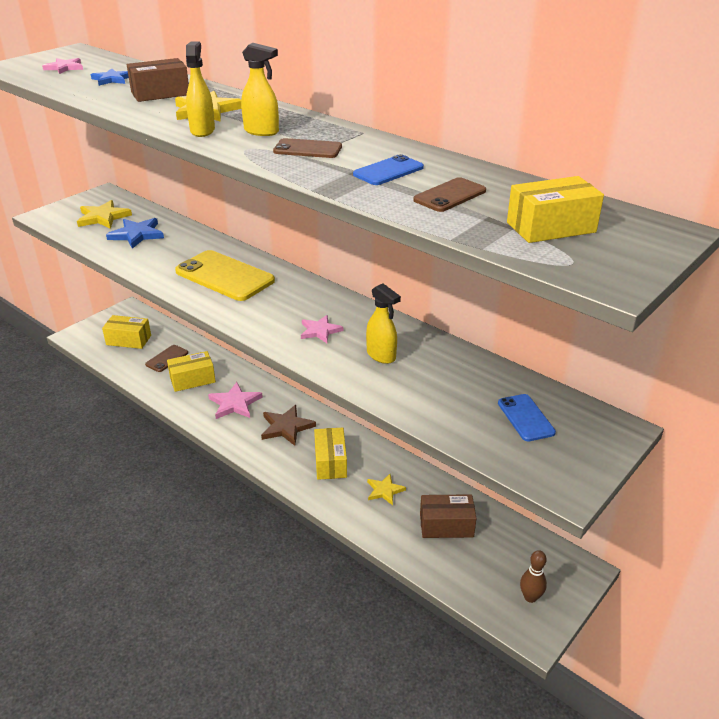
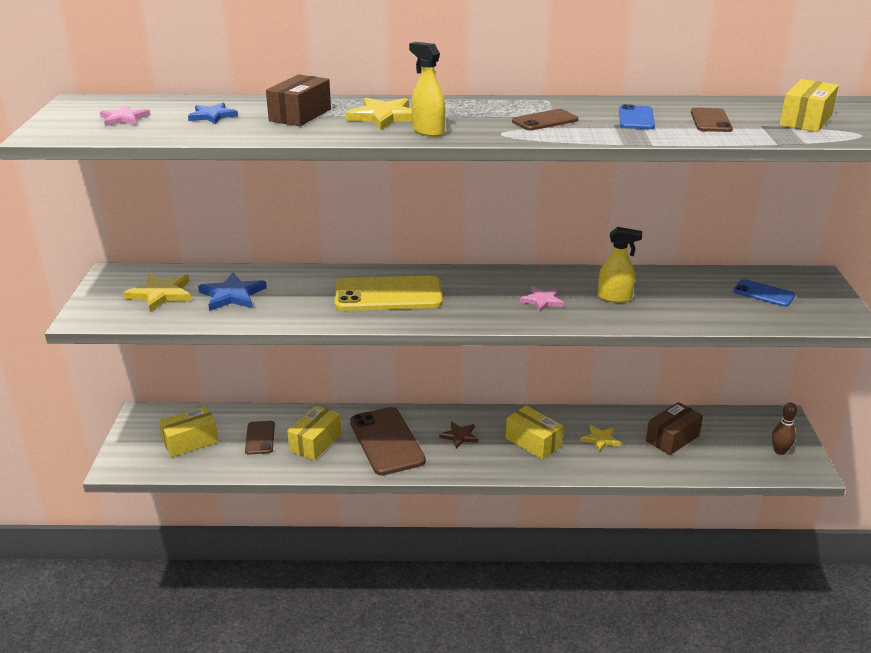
camera: 40 degrees left, 5 degrees down
(235, 403) = (386, 441): pink star -> brown phone
(262, 132) = (476, 119): yellow spray bottle -> none
(286, 427) = (459, 436): brown star -> brown star, size x0.65

